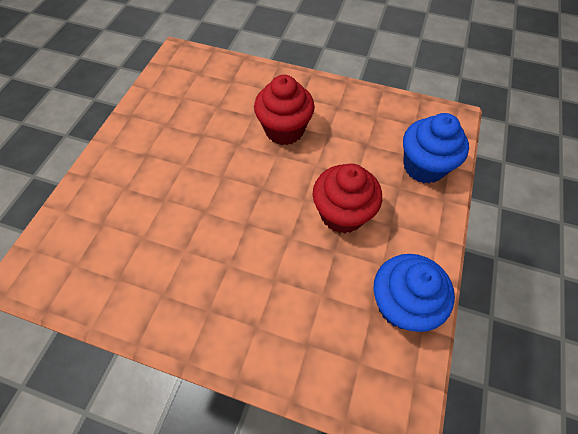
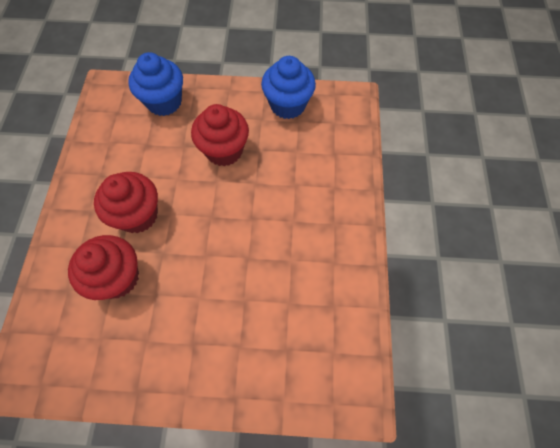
camera: 105 degrees left, 5 degrees up
(228, 111) = (117, 277): none -> red cupcake

